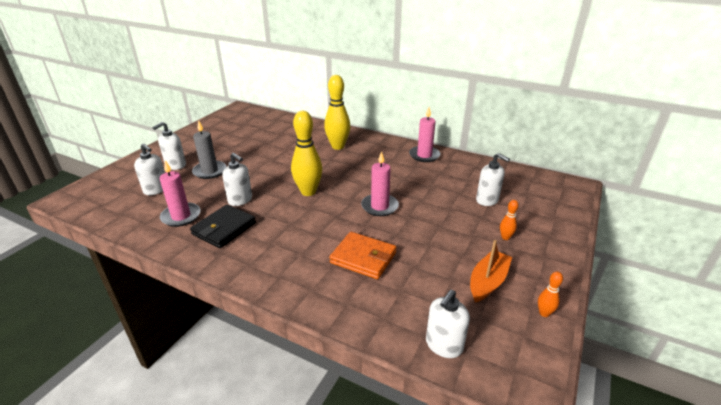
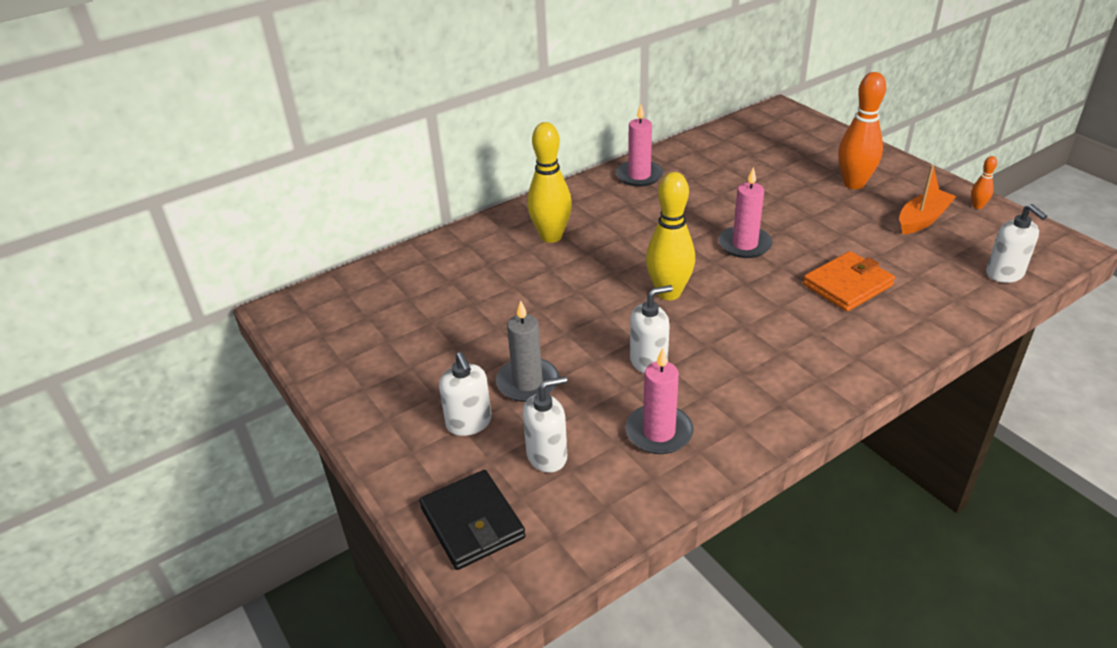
camera: 60 degrees left, 5 degrees up
(224, 228) = (721, 390): black wallet -> black wallet (472, 523)
(487, 200) = (776, 169): white soap dispenser -> none
(488, 282) = (922, 219): orange boat -> orange boat turned 75 degrees clockwise
(505, 237) = (854, 184): orange bowling pin -> orange bowling pin, size x2.20

